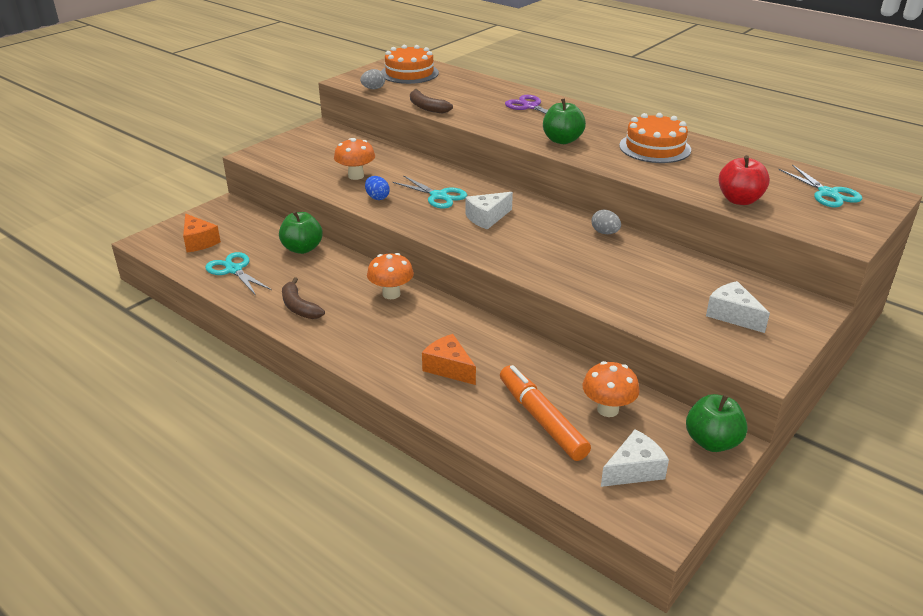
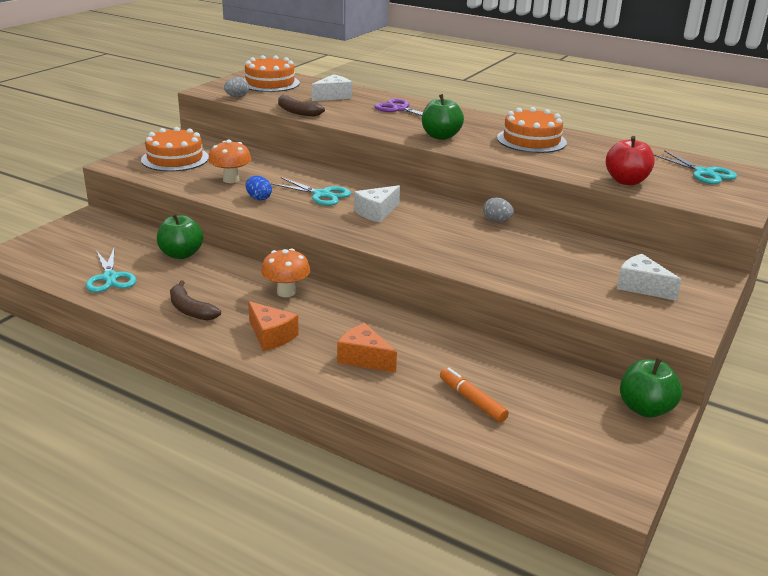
camera: 10 degrees left, 5 degrees down
(199, 242) = (65, 253): orange cheese -> orange cheese (271, 336)
(233, 270) = (110, 278): turquoise scissors -> turquoise scissors turned 150 degrees counterclockwise
(308, 151) = (175, 159): none -> orange cake
(541, 419) = (472, 400): orange marker -> orange marker, size x0.62
(608, 409) = (535, 386): orange mushroom -> none
(634, 470) = (578, 441): white cheese -> white cheese (333, 96)

